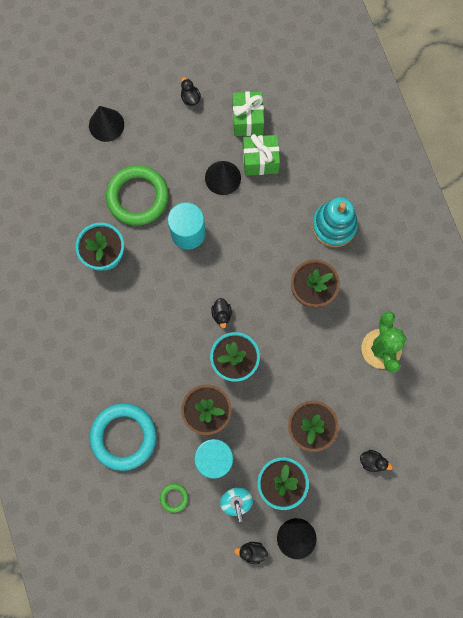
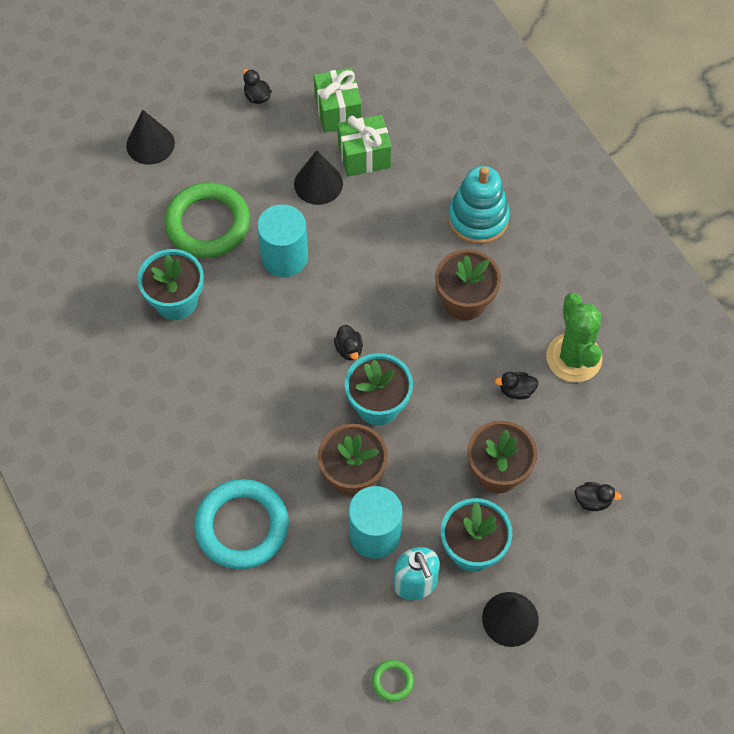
camera: 10 degrees left, 15 degrees down
(174, 497) = (327, 594): green ring -> green ring (392, 681)
(252, 551) = (451, 647): black duck -> black duck (516, 391)

